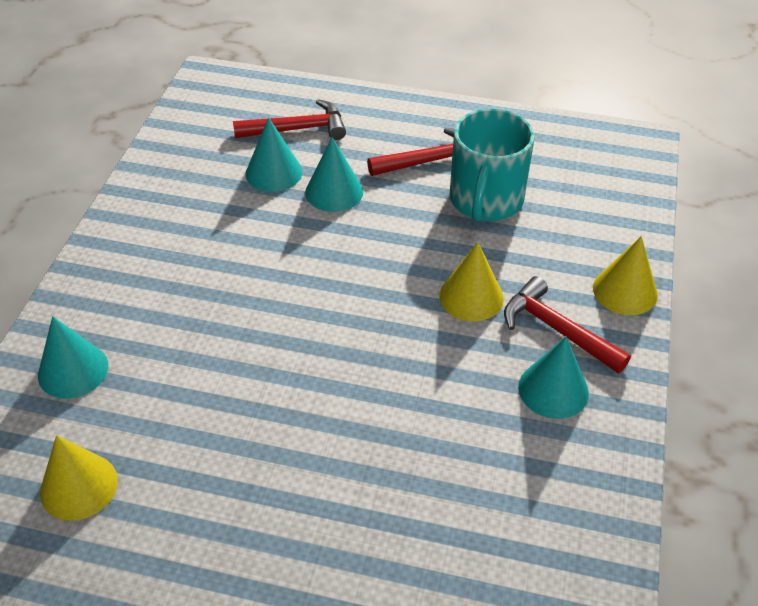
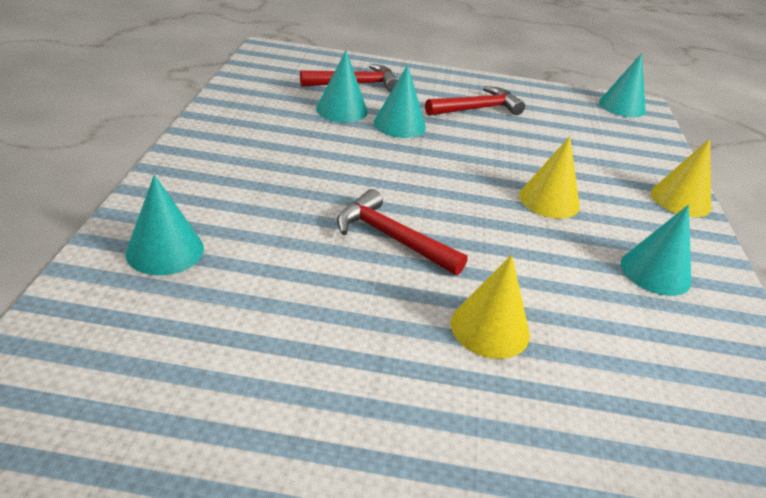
camera: 10 degrees left, 10 degrees down
(79, 486) = (181, 359): yellow cone -> yellow cone (490, 328)
(485, 200) = (533, 135): turquoise mug -> none
(556, 329) = (636, 226): red hammer -> red hammer (391, 238)
(614, 145) = (622, 106): none -> turquoise cone

